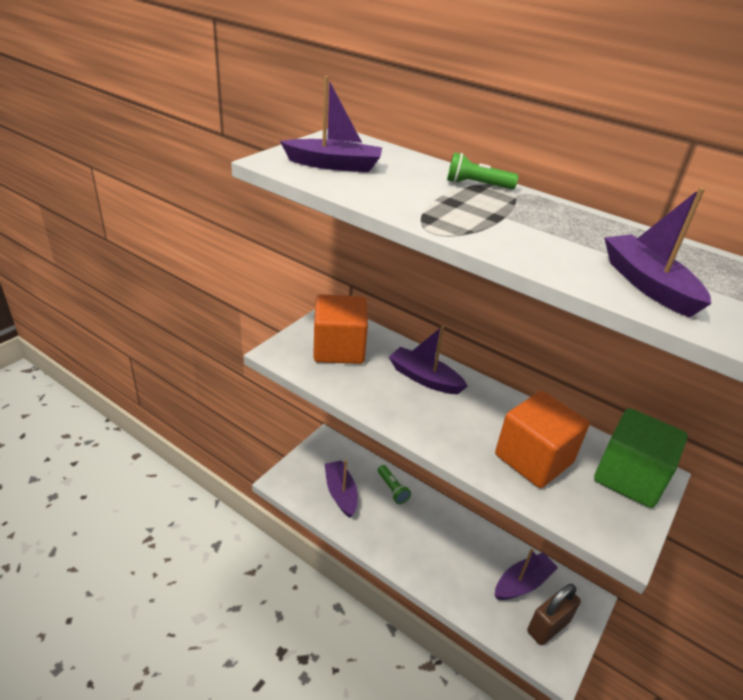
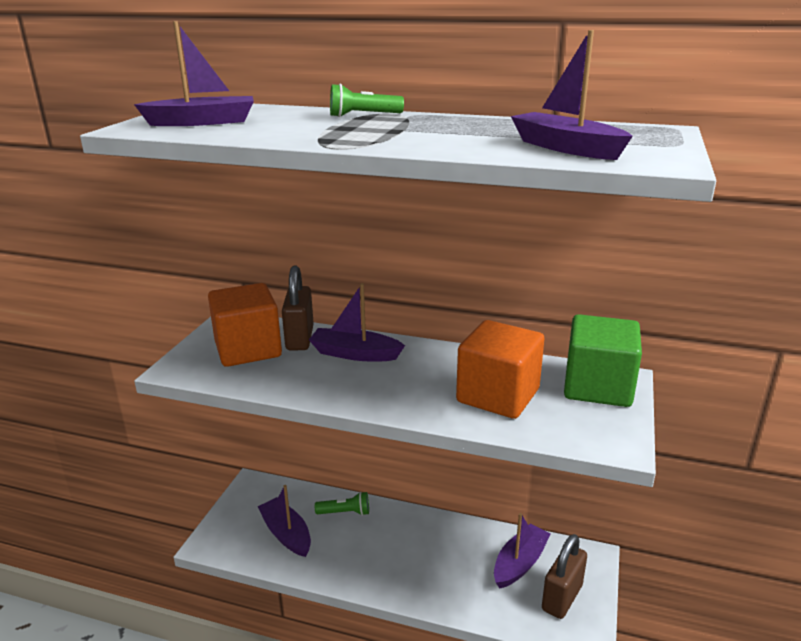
camera: 15 degrees left, 10 degrees down
(384, 349) = (300, 338): none -> brown padlock
(392, 489) = (345, 512): green flashlight -> green flashlight turned 45 degrees counterclockwise

